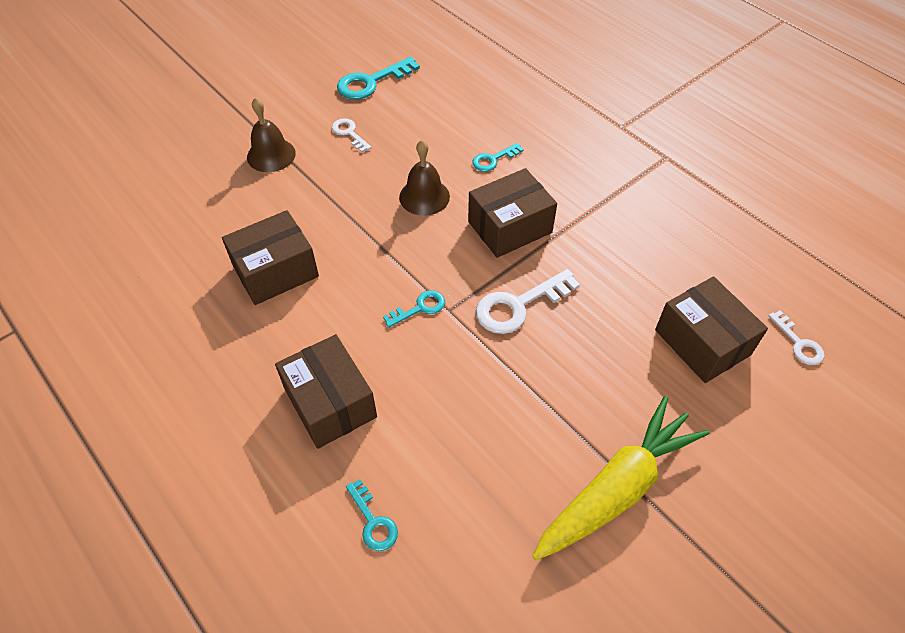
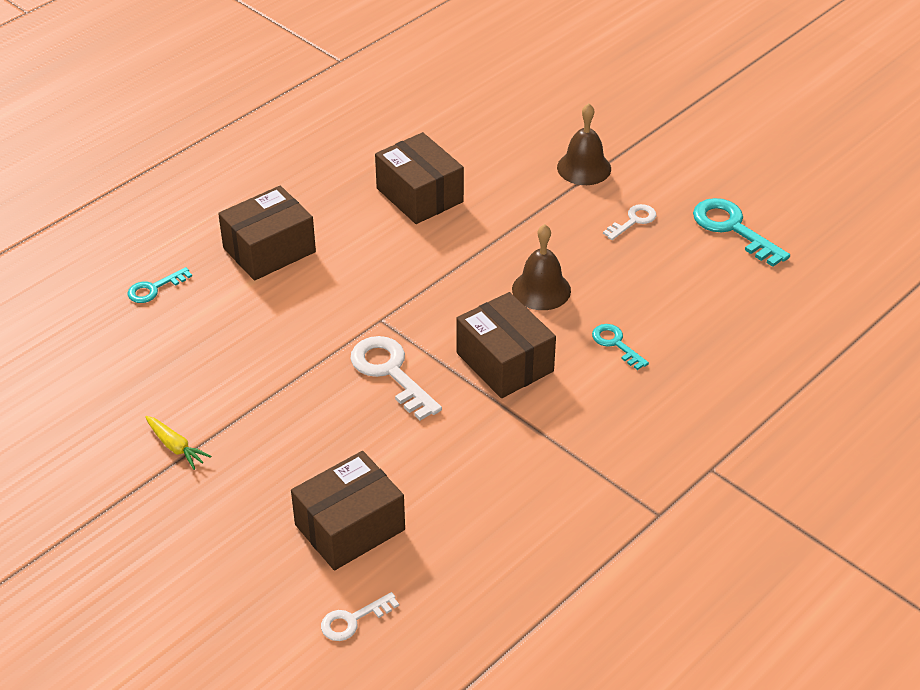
camera: 85 degrees right, 10 degrees down
(420, 308) = (382, 298): turquoise key -> none
(617, 488) = (176, 447): yellow carrot -> yellow carrot, size x0.41

